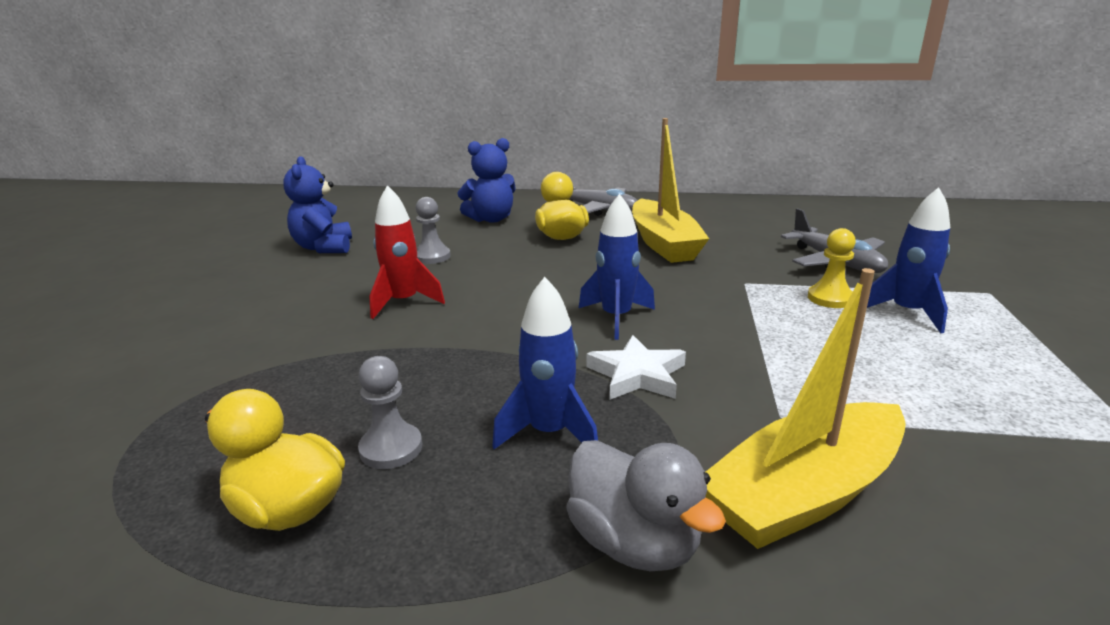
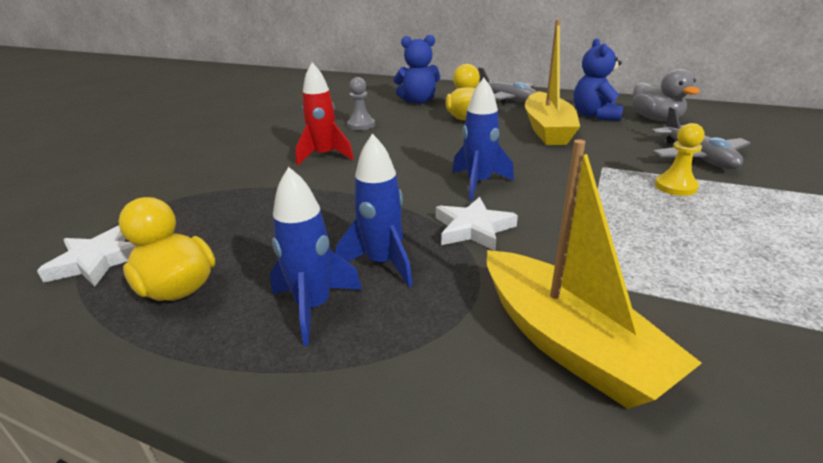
camera: 15 degrees right, 5 degrees up
(141, 491) = (96, 261): none -> white star
(324, 247) = (289, 113): blue teddy bear -> blue teddy bear (595, 115)
(391, 448) = (264, 257): grey pawn -> none
(634, 542) = (405, 356): grey duck -> grey duck (656, 119)
(804, 493) = (568, 343): yellow boat -> yellow boat turned 105 degrees counterclockwise
(906, 313) = (745, 206): blue rocket -> blue rocket (313, 307)

